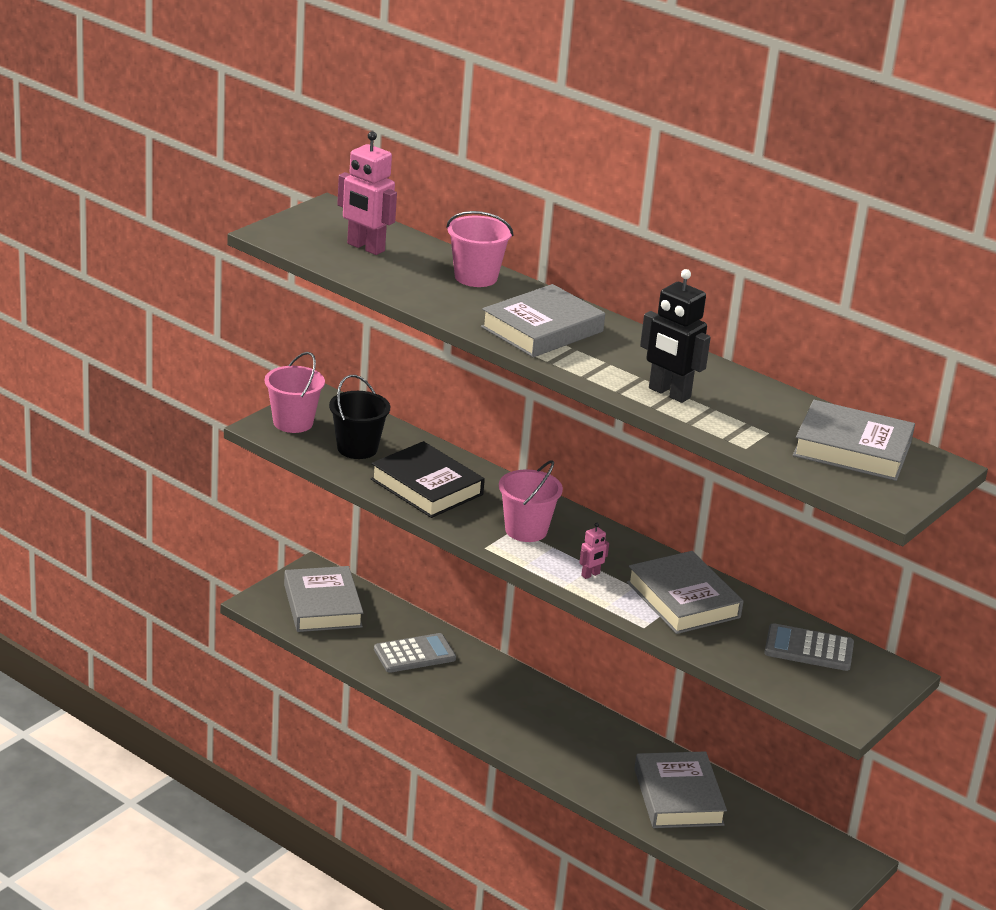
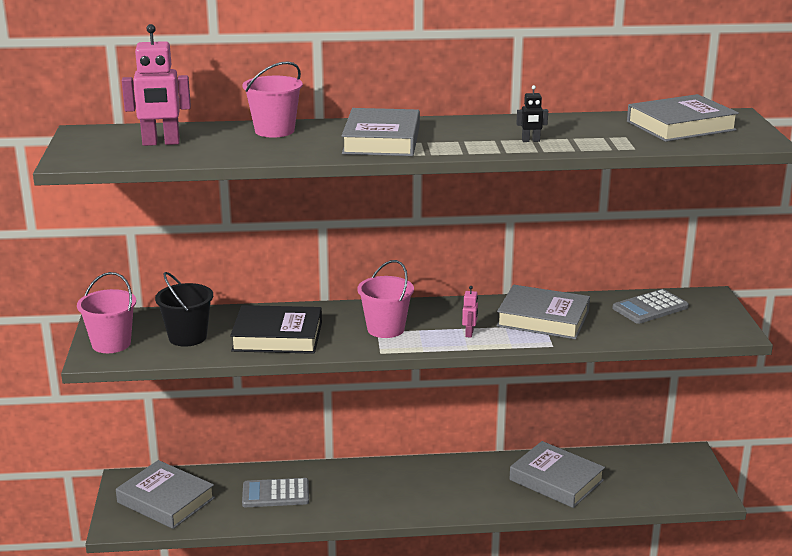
camera: 40 degrees left, 5 degrees down
(414, 654) = (275, 494): grey calculator -> grey calculator turned 120 degrees counterclockwise
(669, 393) = (530, 141): black robot -> black robot, size x0.48

